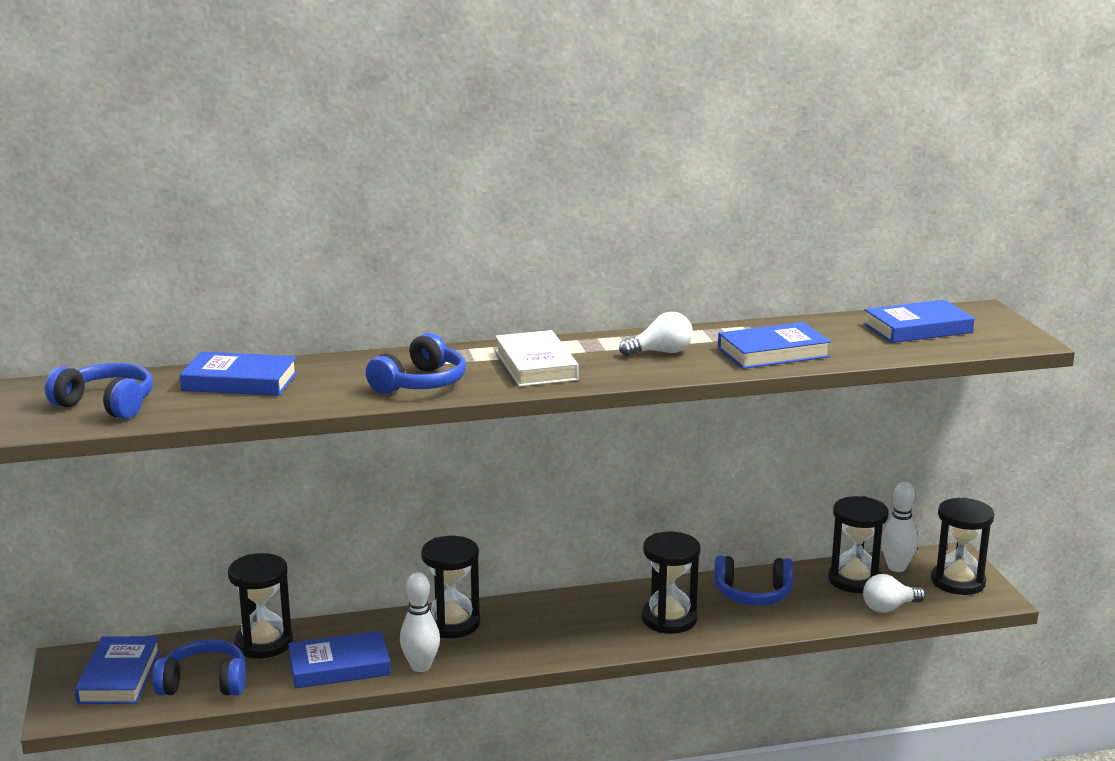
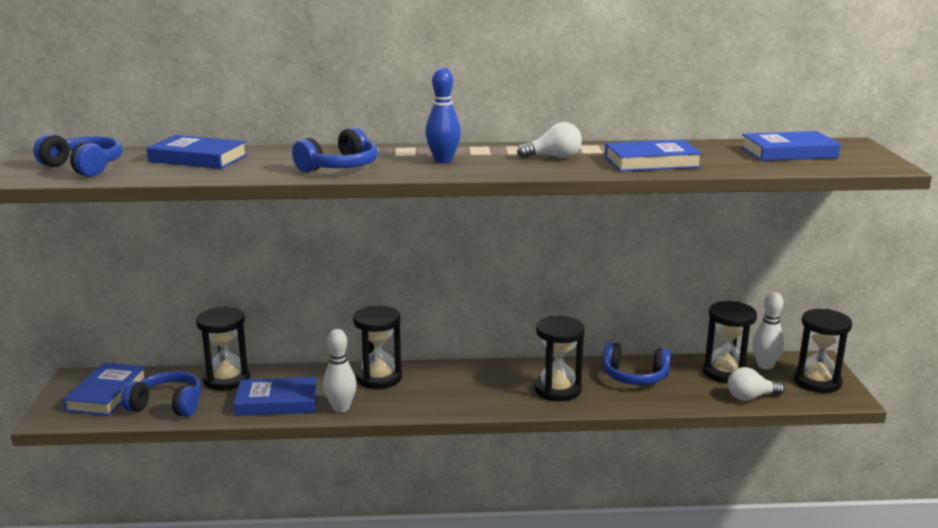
camera: 10 degrees right, 0 degrees up
(536, 365) = (443, 160): white book -> blue bowling pin

